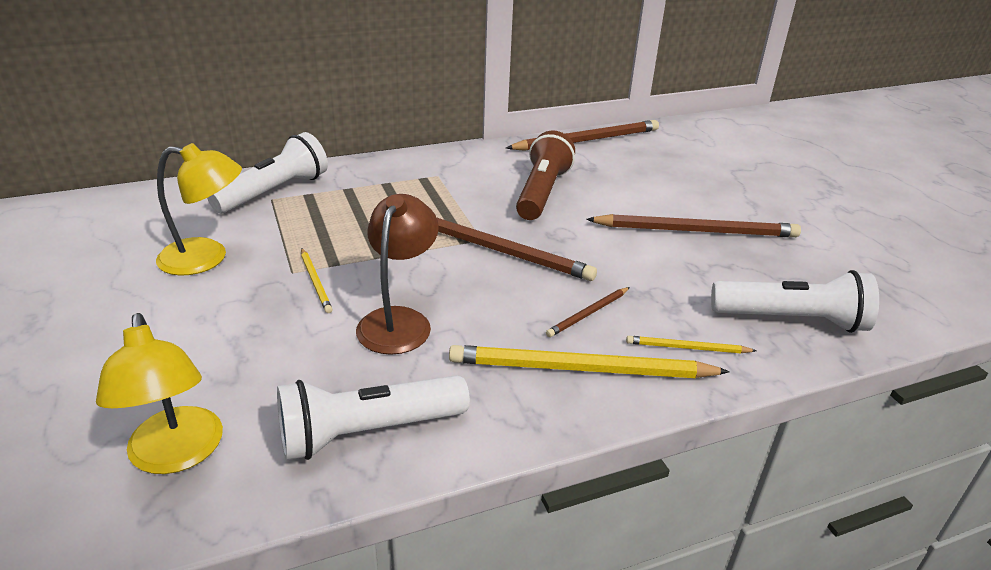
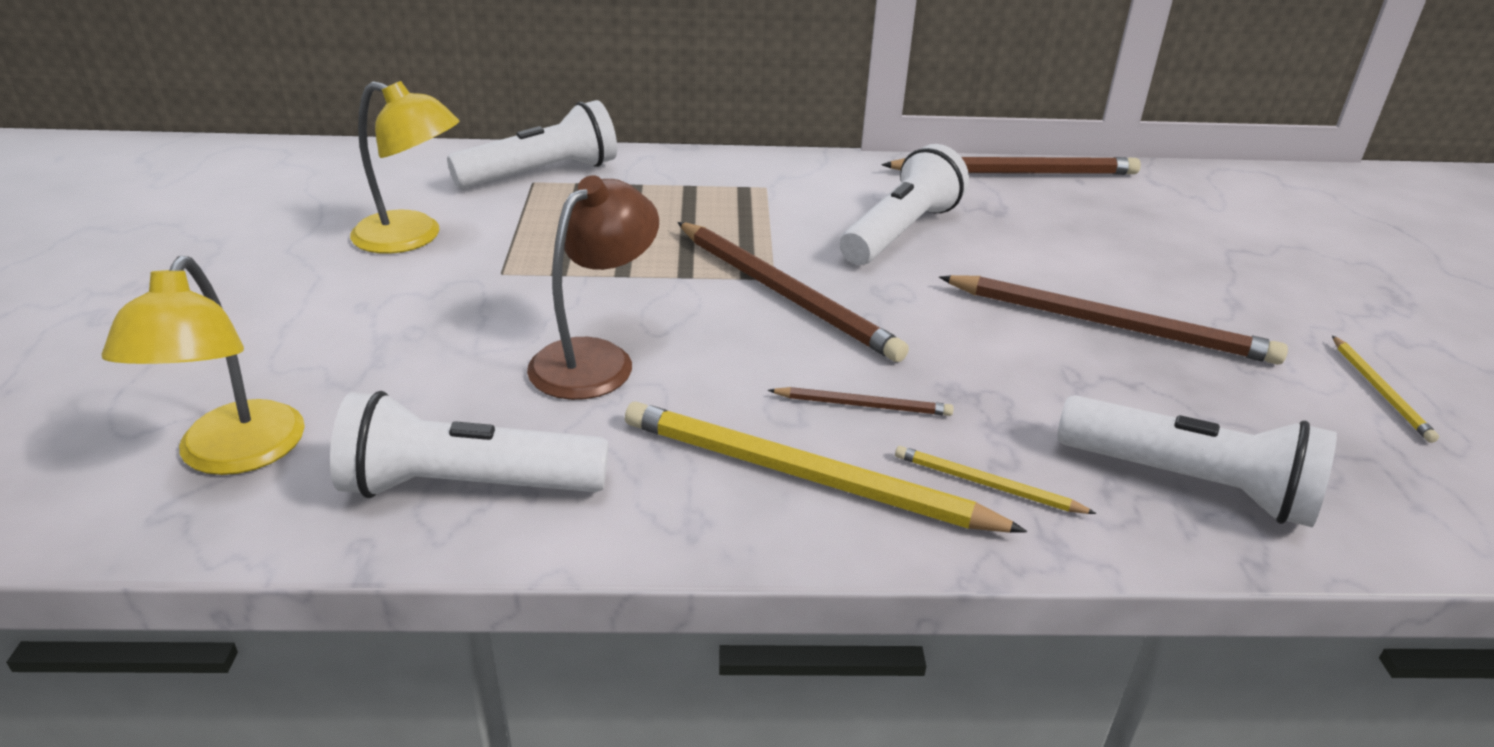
camera: 20 degrees right, 0 degrees up
(315, 282) = (522, 290): yellow pencil -> yellow pencil (1380, 391)
(542, 192) = (900, 232): brown flashlight -> white flashlight
(588, 314) = (863, 405): brown pencil -> brown pencil turned 150 degrees counterclockwise

